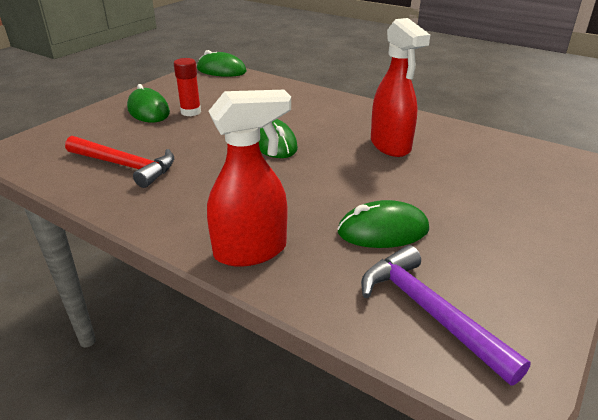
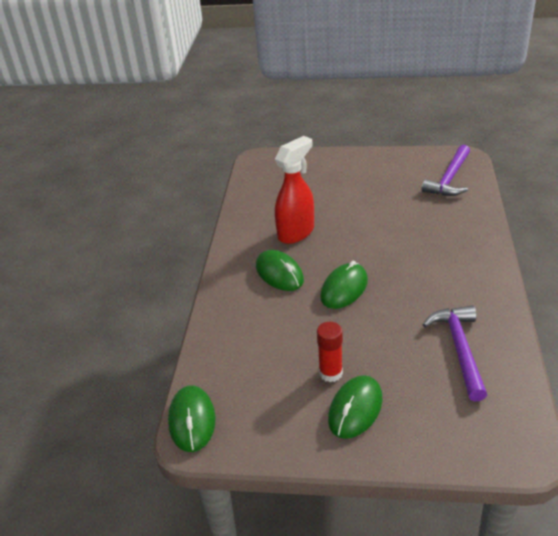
camera: 115 degrees left, 5 degrees up
(125, 166) = (459, 349): red hammer -> purple hammer
(251, 251) = (473, 240): red spray bottle -> none
(383, 231) = (404, 206): green mouse -> green mouse (279, 273)

